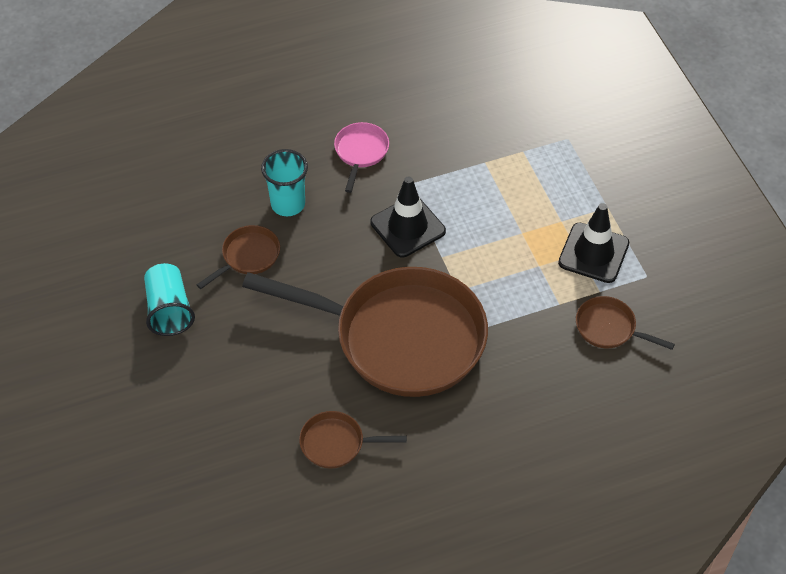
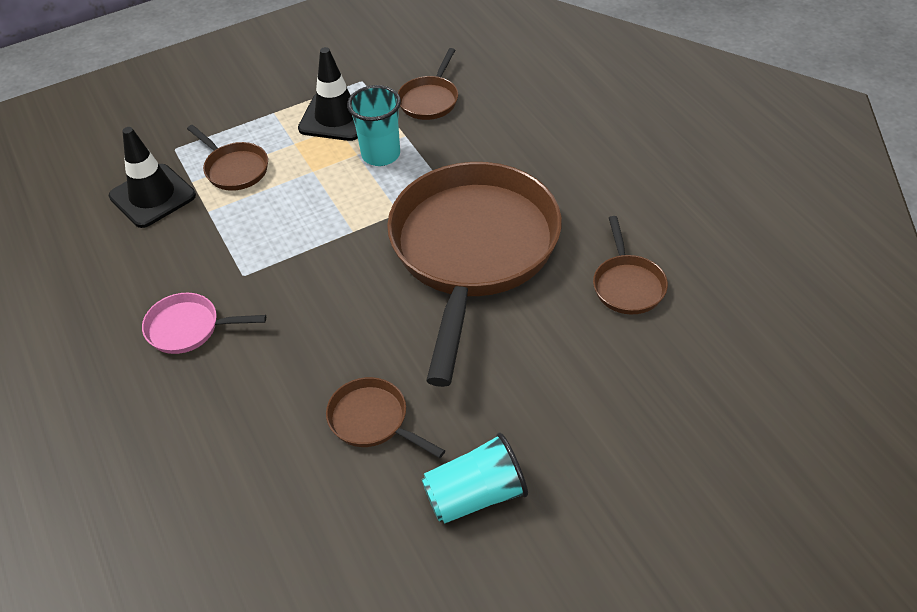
camera: 95 degrees left, 5 degrees down
(288, 204) = (279, 392): turquoise cup -> turquoise cup (381, 155)
(407, 227) = (310, 266): black traffic cone -> black traffic cone (152, 196)
(533, 179) = (234, 169): none -> brown pan

